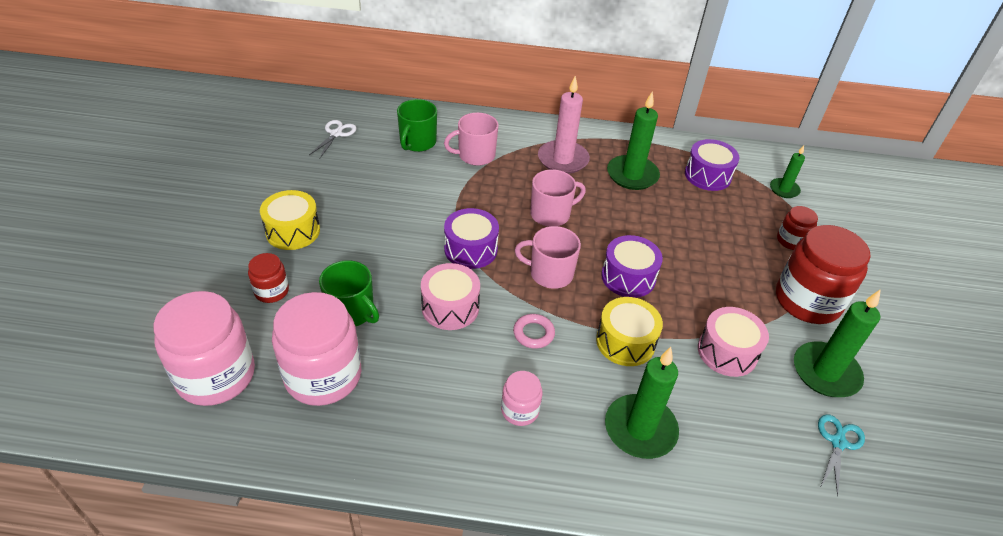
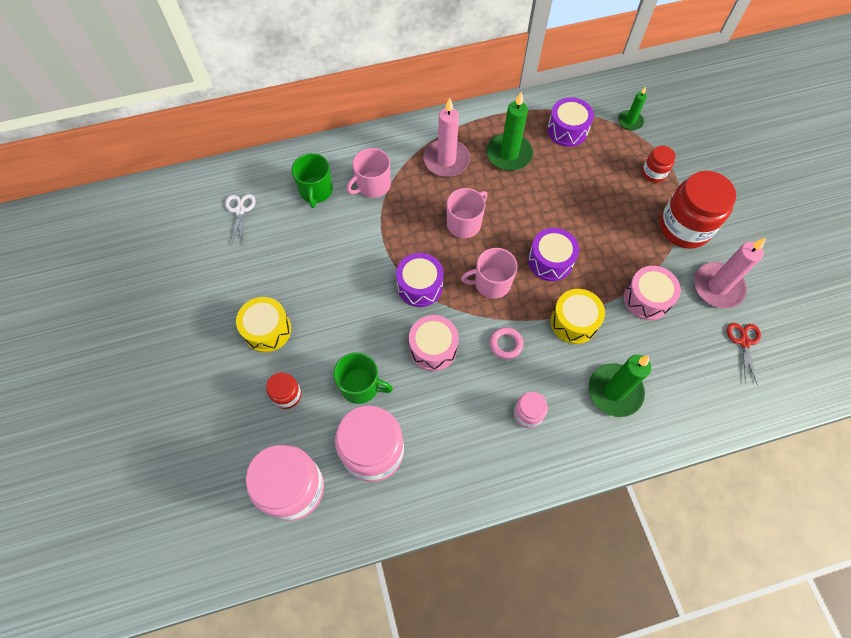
camera: 20 degrees left, 20 degrees up
(825, 372) = (717, 287): green candle -> pink candle
(838, 442) = (744, 342): turquoise scissors -> red scissors

